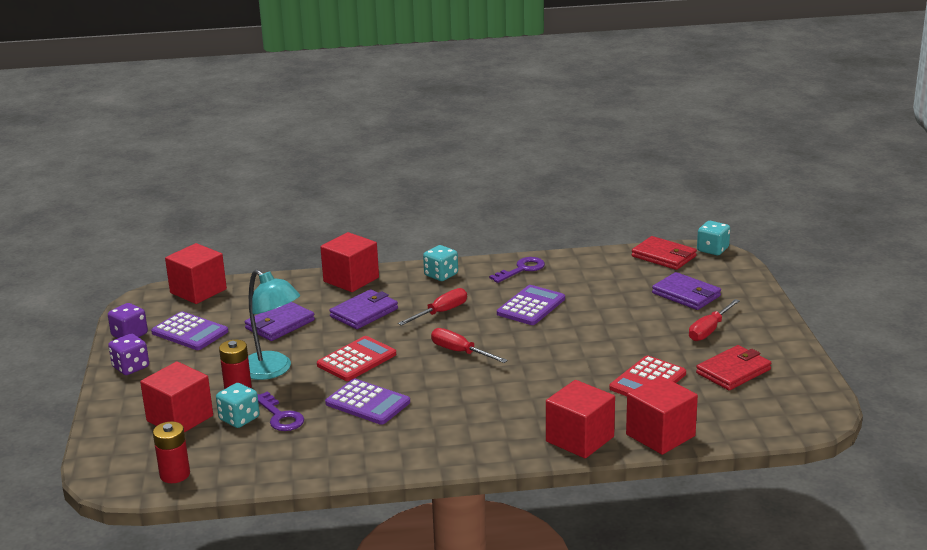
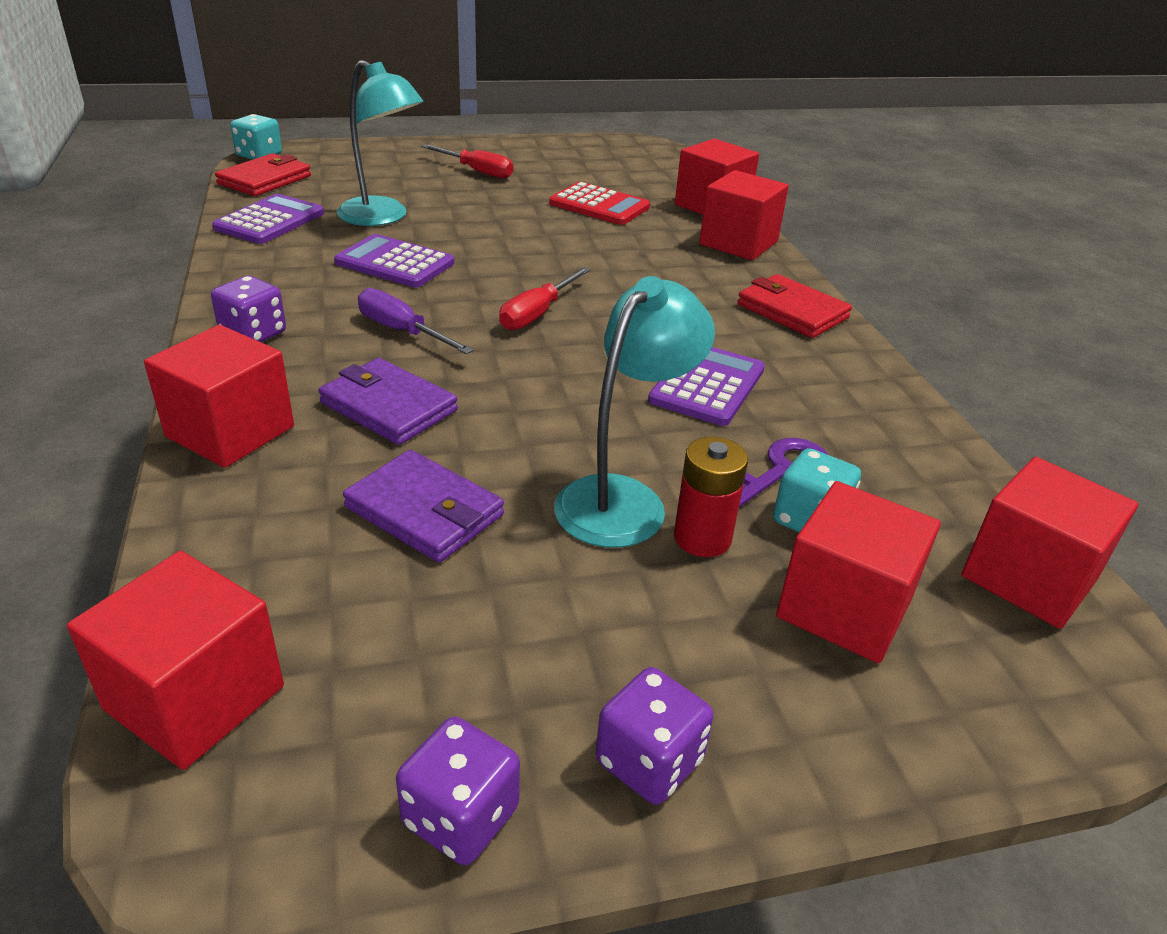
camera: 100 degrees left, 10 degrees up
(175, 474) = (1029, 577): red battery -> red cube
(190, 332) = (451, 668): purple calculator -> purple calculator (270, 221)
(356, 360) = (570, 404): red calculator -> none
(441, 275) = (253, 334): turquoise dice -> purple dice
(441, 312) = (402, 331): red screwdriver -> purple screwdriver
(522, 269) = (262, 267): purple key -> none
(604, 299) = (382, 217): none -> turquoise lamp
(686, 295) = (383, 176): purple wallet -> none
(733, 371) = (571, 168): red wallet -> red wallet (792, 311)

